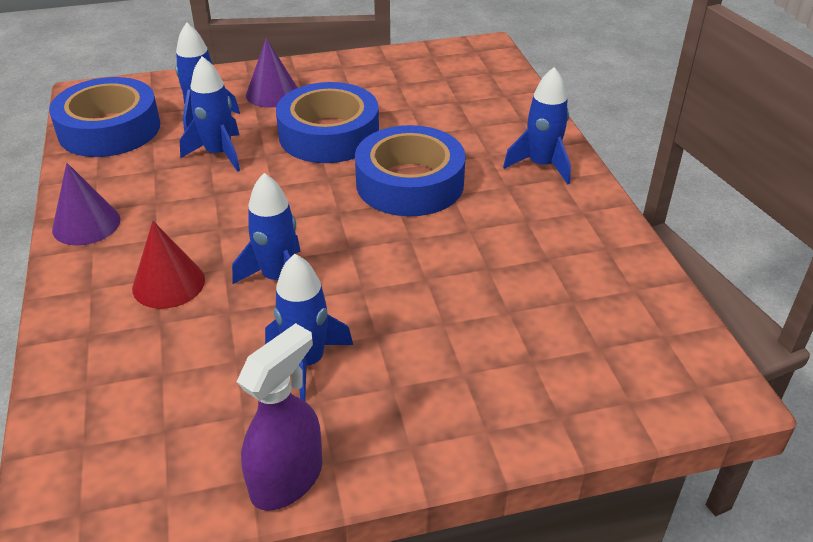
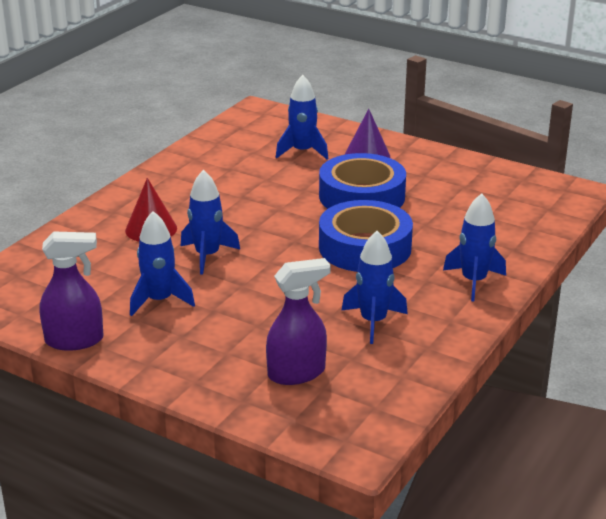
camera: 45 degrees right, 10 degrees down
(86, 224) = (155, 180): purple cone -> none
(109, 129) = (239, 135): blue tape -> none
(219, 154) = (278, 177): blue rocket -> blue rocket (373, 322)
(556, 349) = (297, 373): none -> purple spray bottle

